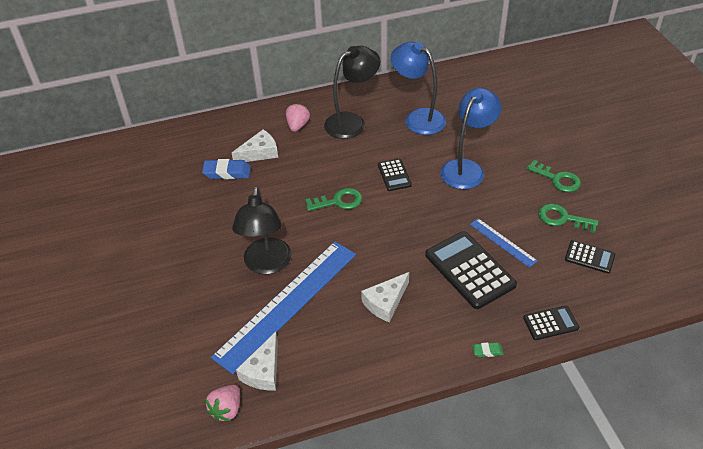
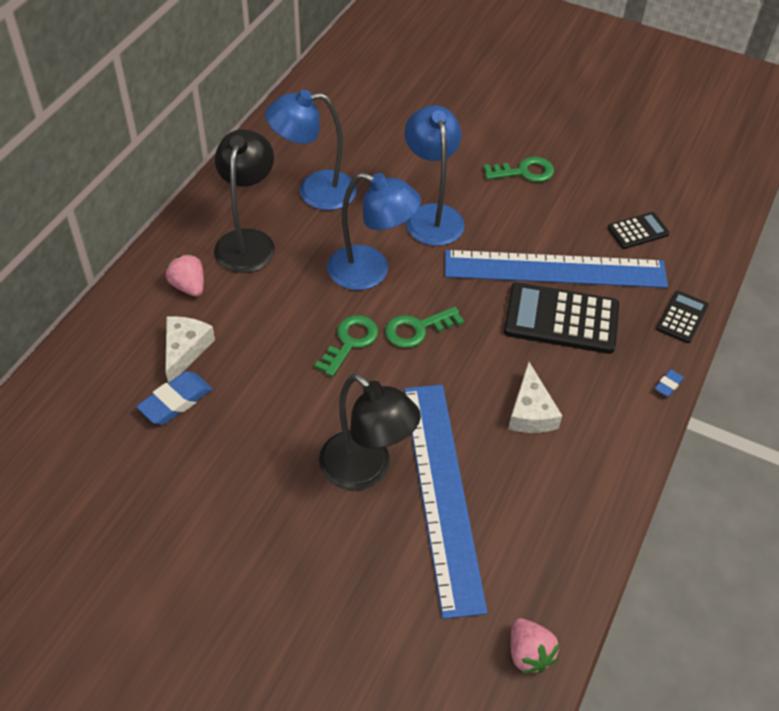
camera: 50 degrees left, 5 degrees up
(263, 371) = (510, 582): white cheese -> none
(394, 175) = (370, 272): black calculator -> blue lamp
(487, 351) = (668, 385): green eraser -> blue eraser
(502, 242) = (555, 269): blue ruler -> blue ruler, size x2.22
(562, 218) = (574, 209): green key -> green key (417, 329)

